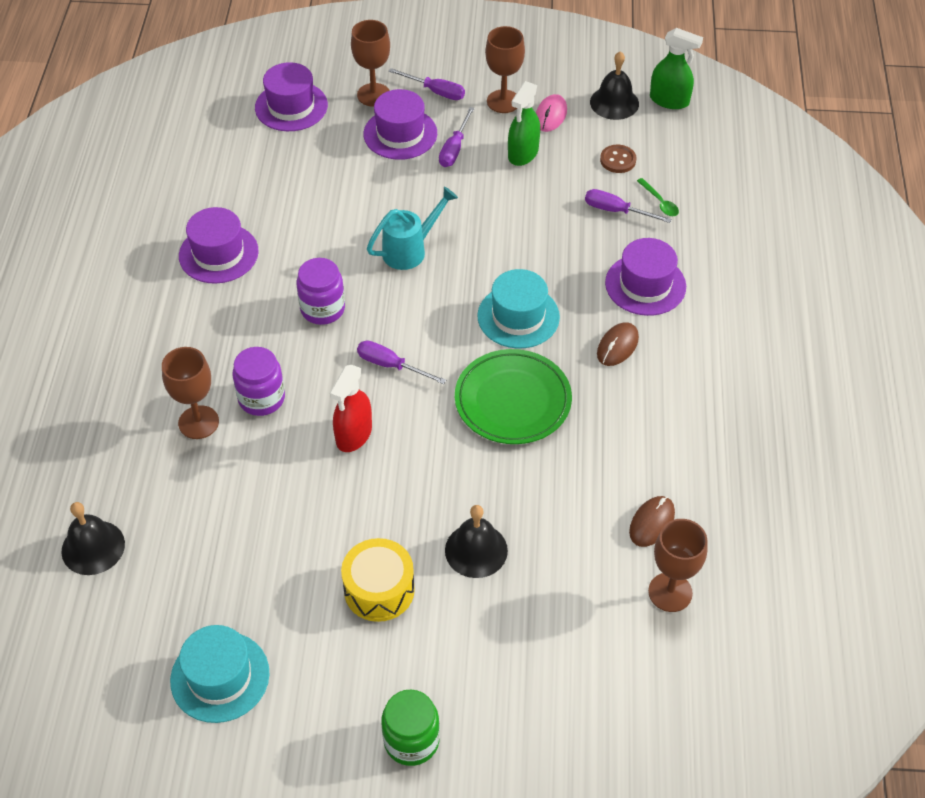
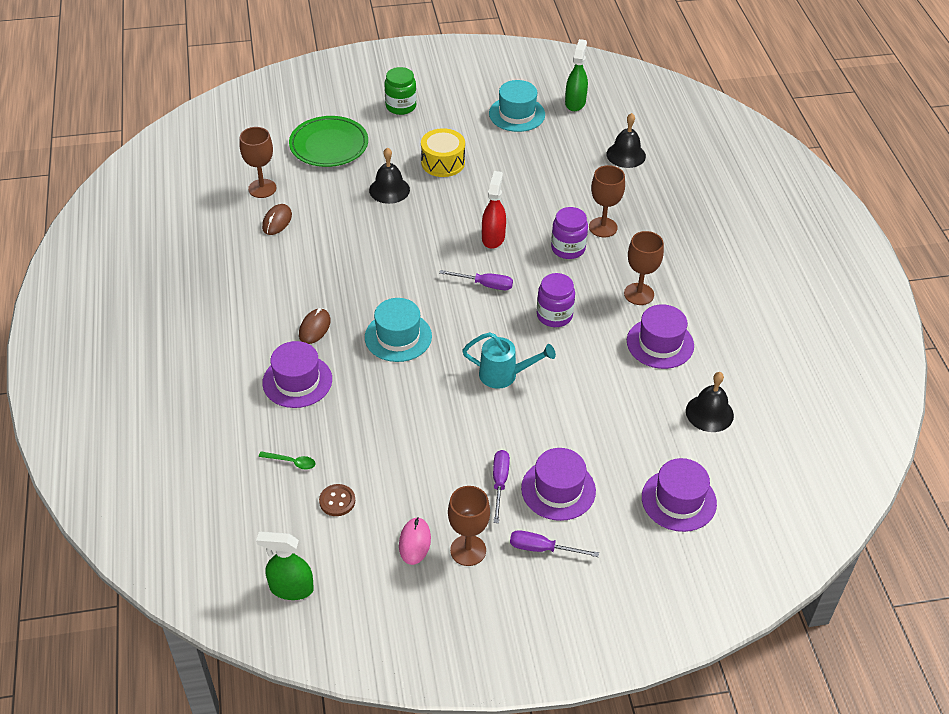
camera: 165 degrees right, 5 degrees down
(373, 95) = (604, 531): brown goblet -> brown goblet (639, 294)
(410, 250) = (504, 375): turquoise watering can -> turquoise watering can turned 120 degrees counterclockwise
(512, 401) = (387, 277): green plate -> green plate (329, 145)
(523, 153) = (432, 490): green spray bottle -> green spray bottle (575, 102)
(614, 102) = (350, 573): black bell -> black bell (709, 413)
(616, 211) = (331, 445): purple screwdriver -> none
(659, 202) = (291, 462): green spoon -> green spoon turned 150 degrees clockwise

